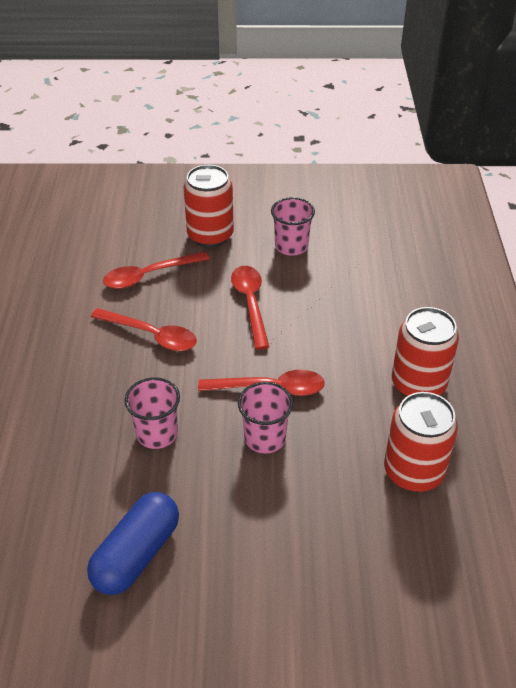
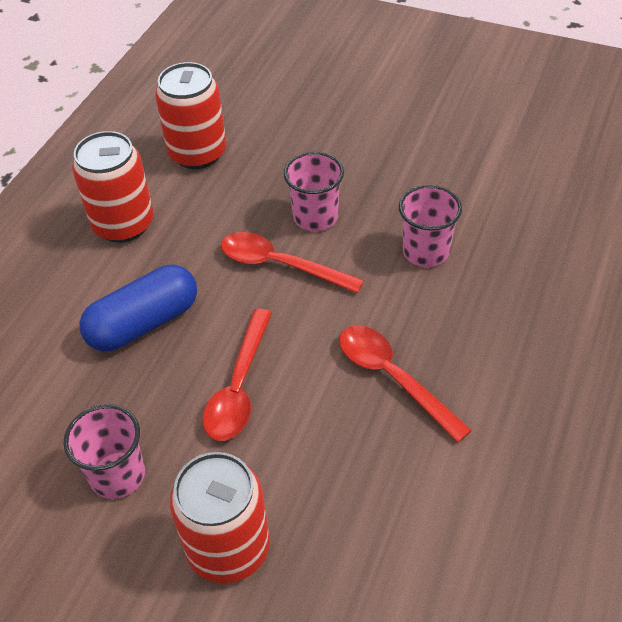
camera: 155 degrees left, 5 degrees up
(136, 554) = (476, 157): blue capsule -> blue capsule (144, 323)
(149, 275) = (361, 490): red spoon -> none

